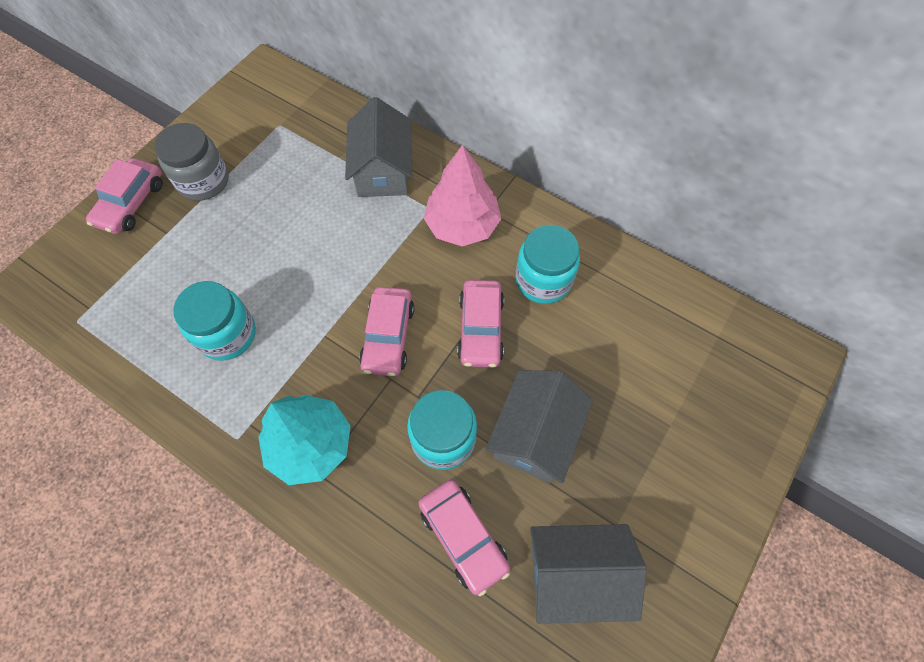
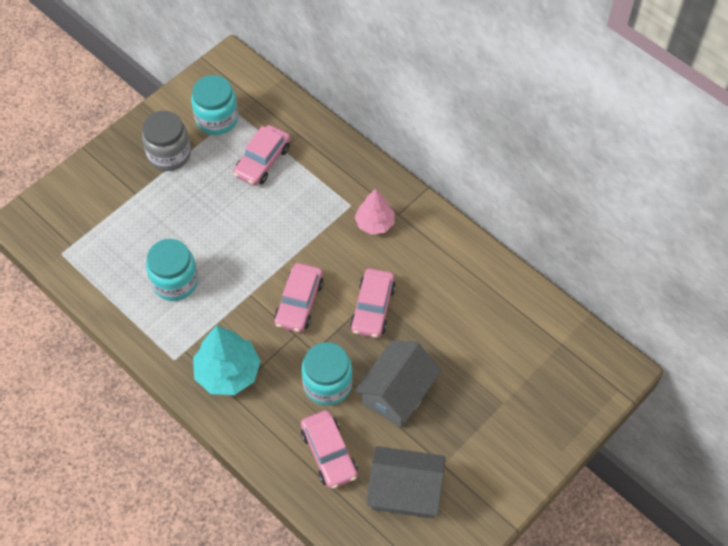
camera: 10 degrees right, 5 degrees down
(131, 203) = (109, 165): pink car -> pink car (262, 161)
(383, 170) = (318, 167): grey house -> none
(462, 225) = (374, 223): pink tree -> pink tree, size x0.64
(543, 280) = (431, 278): turquoise jar -> turquoise jar (217, 119)

